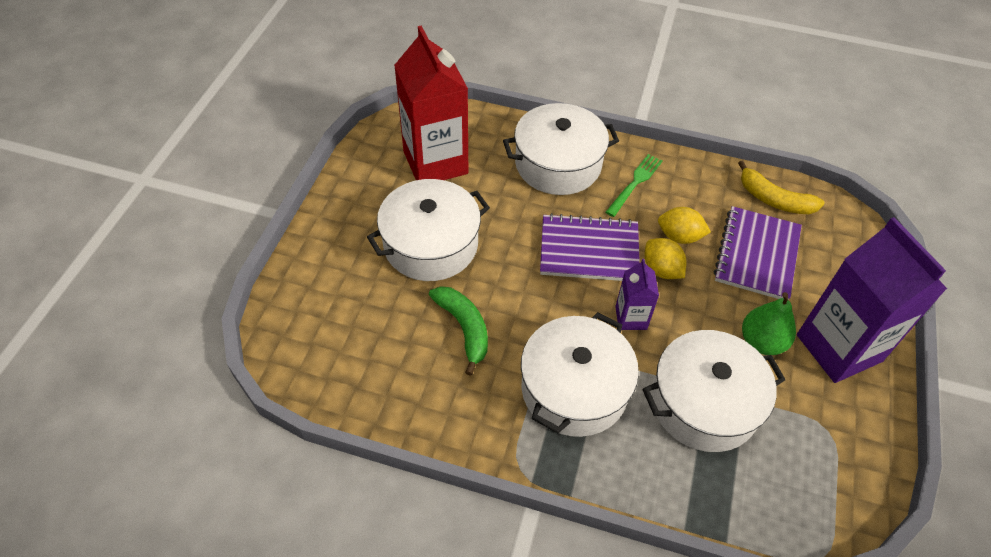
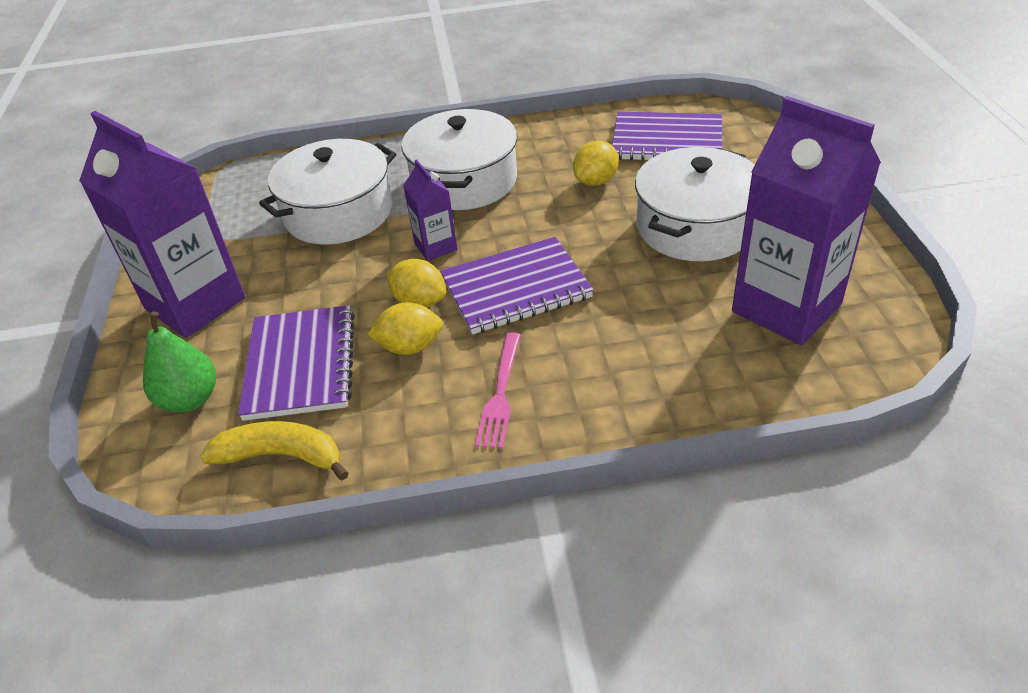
camera: 160 degrees right, 10 degrees down
(367, 348) = (667, 141): none -> purple notebook
(435, 162) = (786, 308): red carton -> purple carton
(464, 328) = (596, 181): green banana -> yellow lemon
(558, 164) = (626, 375): white pot -> none
(635, 183) = (500, 394): green fork -> pink fork
(761, 342) = (285, 278): green pear -> green pear (190, 399)

